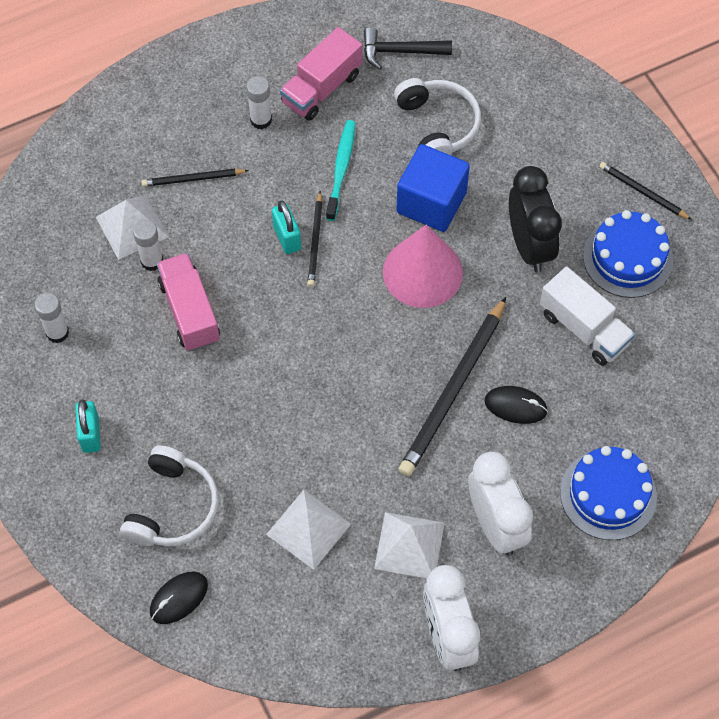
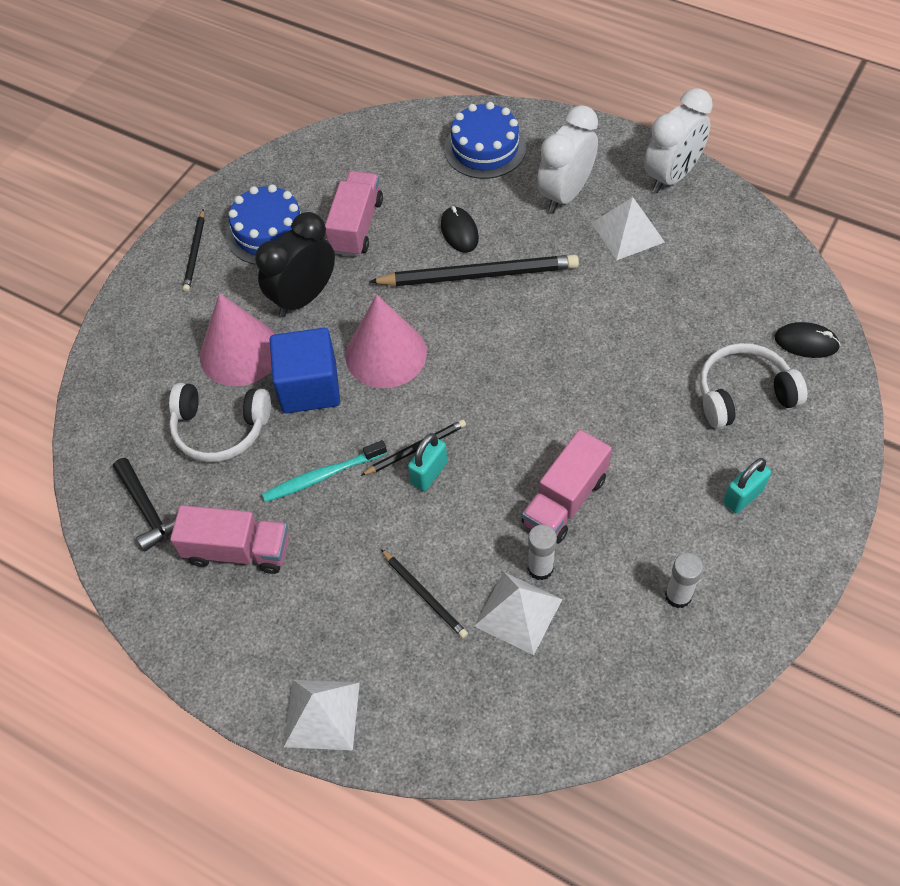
camera: 120 degrees left, 5 degrees down
(261, 120) = (312, 580): white glue stick -> none
(308, 529) = (674, 297): white pyramid -> white pyramid (322, 714)
(437, 126) = (220, 429): white headphones -> white headphones turned 120 degrees counterclockwise
(504, 173) = (240, 352): none -> pink cone
(584, 328) = (356, 226): white truck -> pink truck

